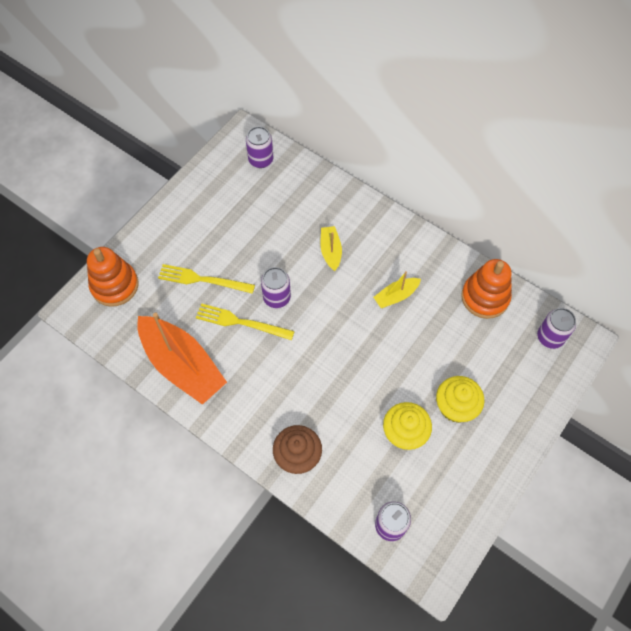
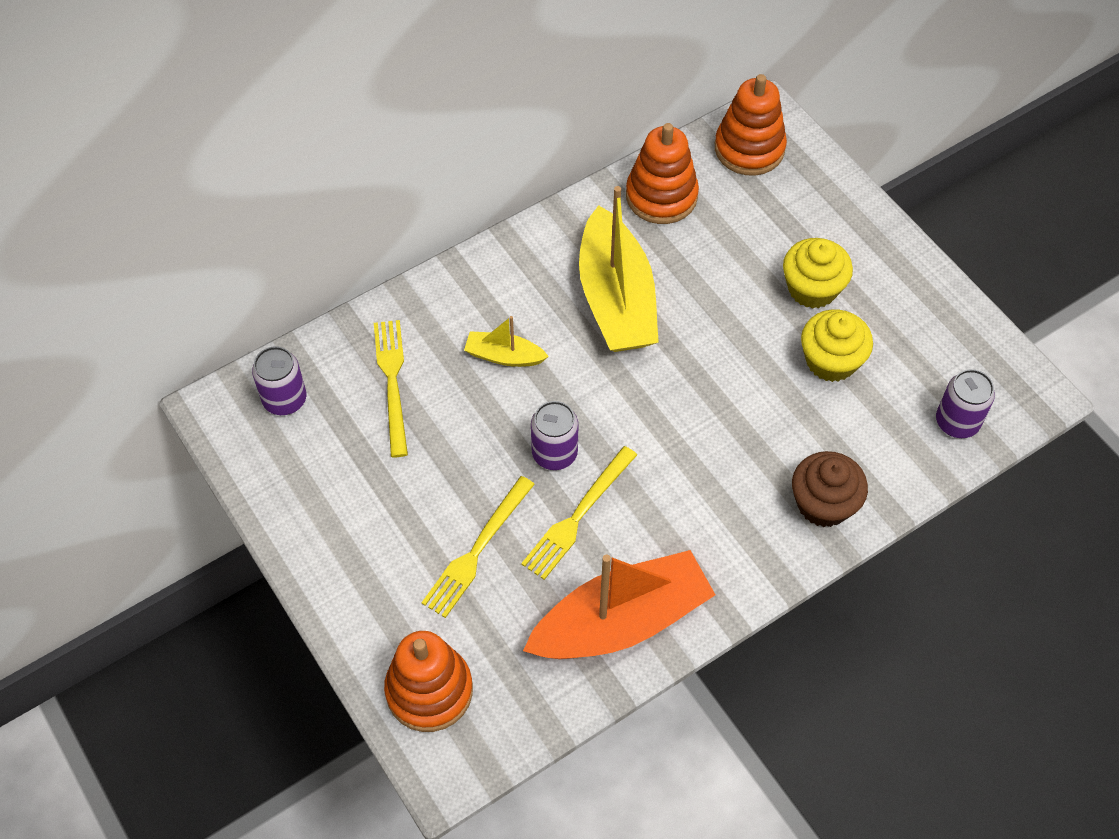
camera: 70 degrees left, 5 degrees down
(291, 204) = (392, 382): none -> yellow fork
(396, 296) = (616, 299): yellow boat -> yellow boat, size x2.12
(550, 337) = (749, 148): purple can -> orange stacking toy

